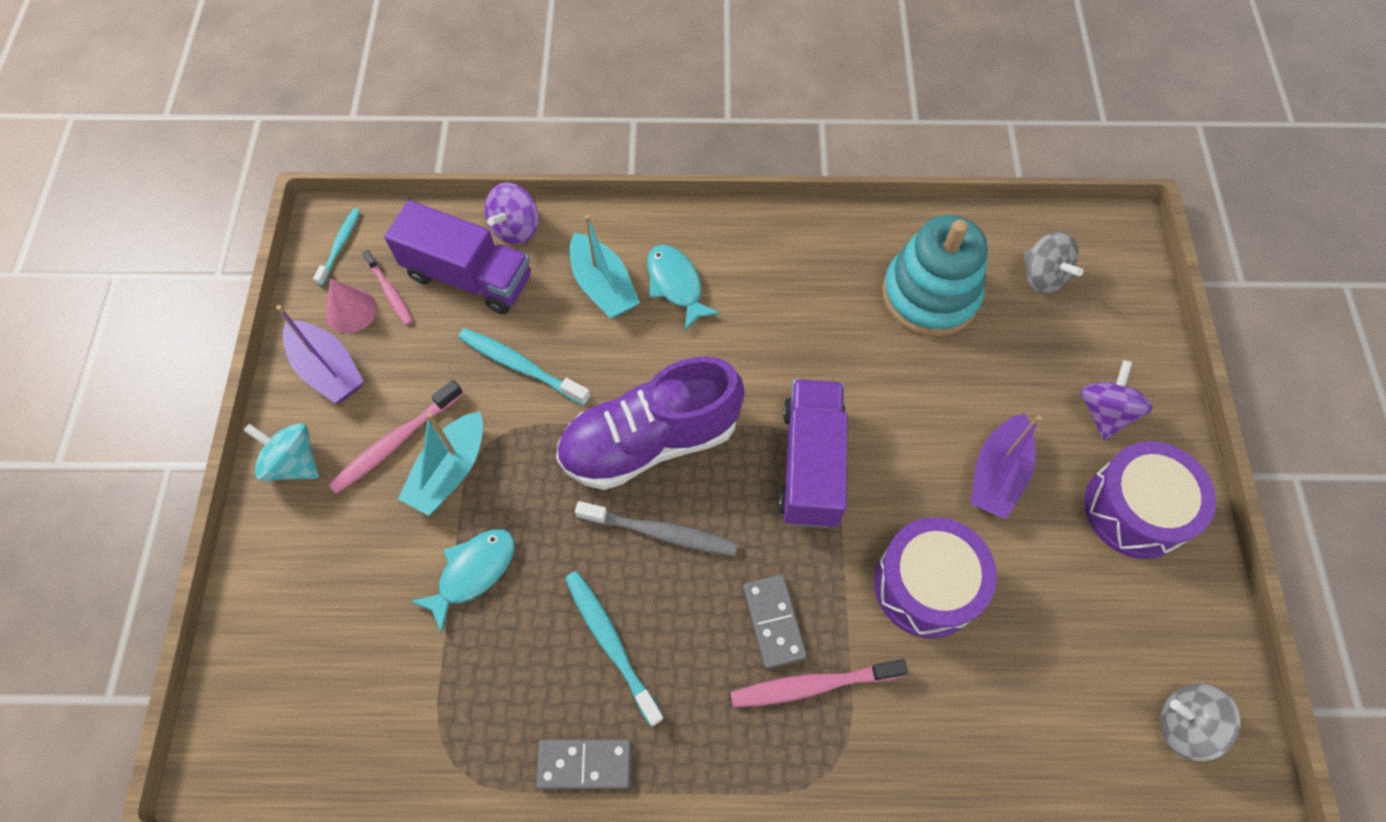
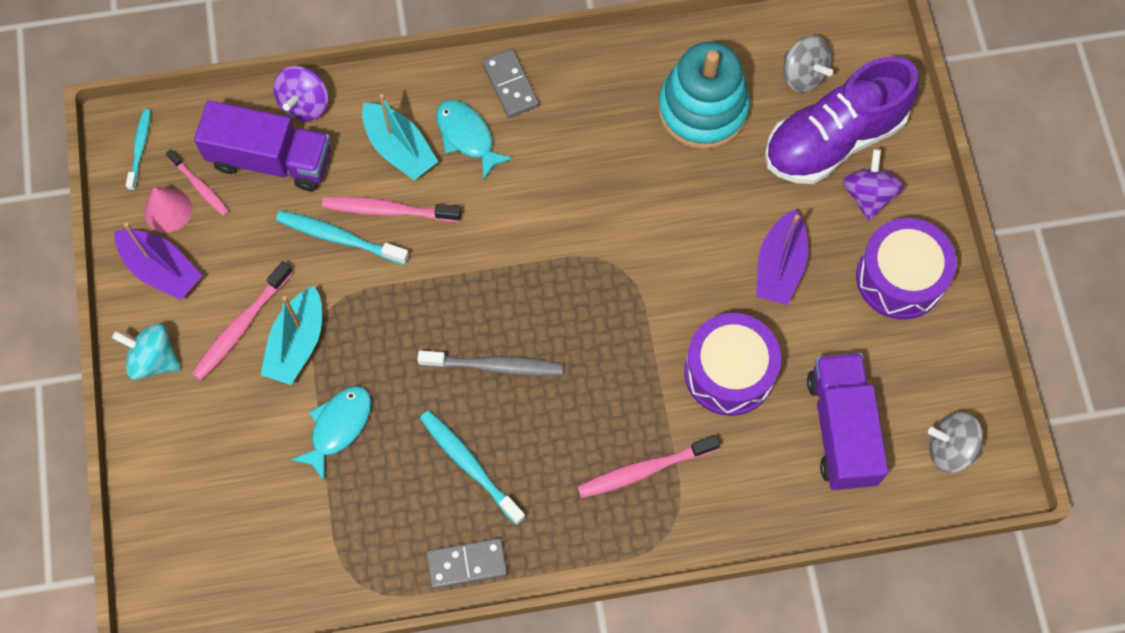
camera: 10 degrees left, 5 degrees up
(578, 346) = (388, 210): none -> pink toothbrush
(650, 441) = (470, 287): purple shoe -> purple shoe (833, 140)
(774, 622) = (604, 424): grey domino -> grey domino (510, 85)
(810, 464) = (616, 284): purple truck -> purple truck (841, 429)

